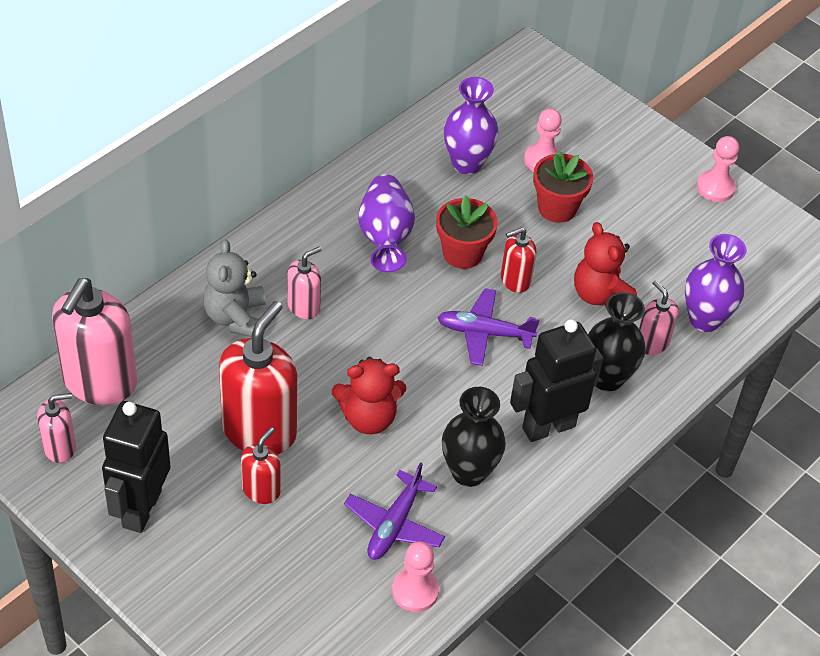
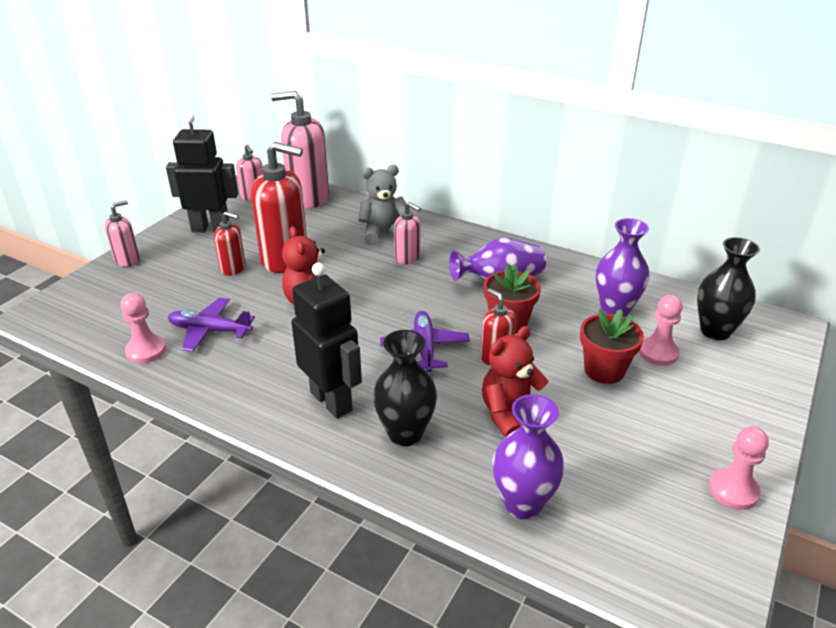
camera: 80 degrees right, 15 degrees down
(468, 472) = (269, 361): black vase -> black vase (715, 331)
(651, 343) = (466, 462): pink soap dispenser -> pink soap dispenser (127, 260)

